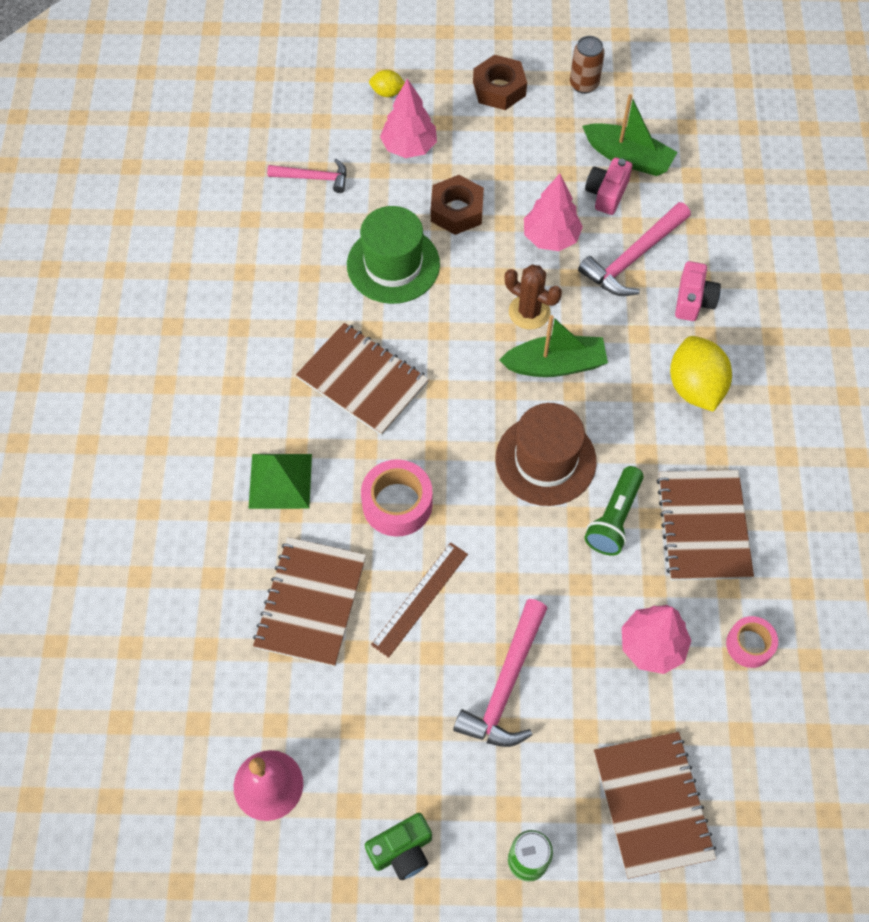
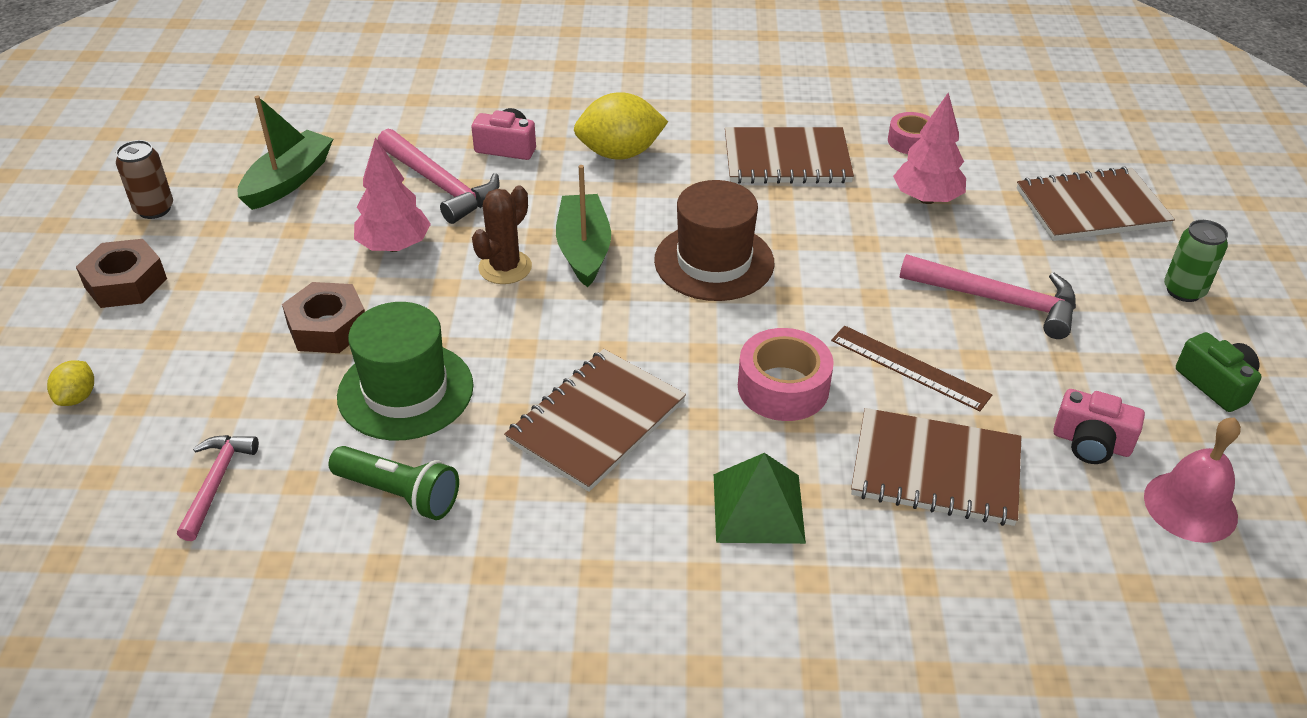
camera: 90 degrees left, 20 degrees down
(409, 147) = (195, 374): pink tree -> none
(606, 193) = (339, 199): pink camera -> pink camera (1091, 443)
(614, 518) = (784, 216): green flashlight -> green flashlight (399, 494)

